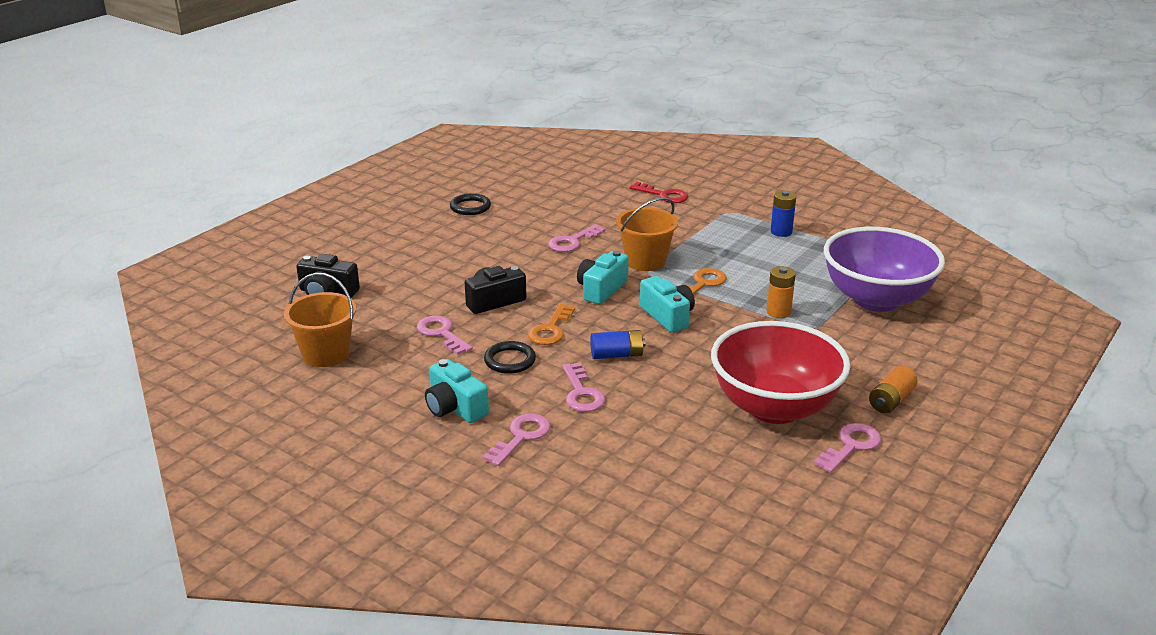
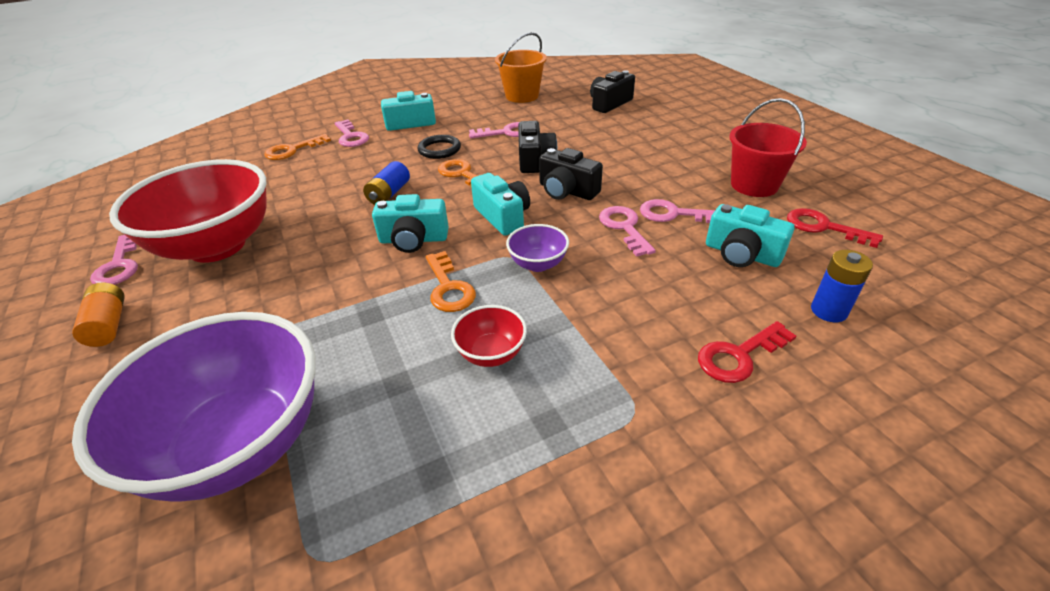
camera: 120 degrees right, 10 degrees up
(470, 207) = (754, 185): black ring -> red bucket
(514, 183) = (824, 227): none -> red key
(538, 273) = (567, 191): none -> black camera
(569, 203) = (741, 254): none -> turquoise camera
(581, 393) = (364, 167): pink key -> pink key (674, 214)
(585, 466) = (293, 150): none -> orange key
(645, 261) = (538, 264): orange bucket -> purple bowl
(738, 254) = (491, 353): none -> red bowl
(778, 312) = (331, 322): orange battery -> none
(781, 232) = (520, 447): blue battery -> blue battery (828, 311)

